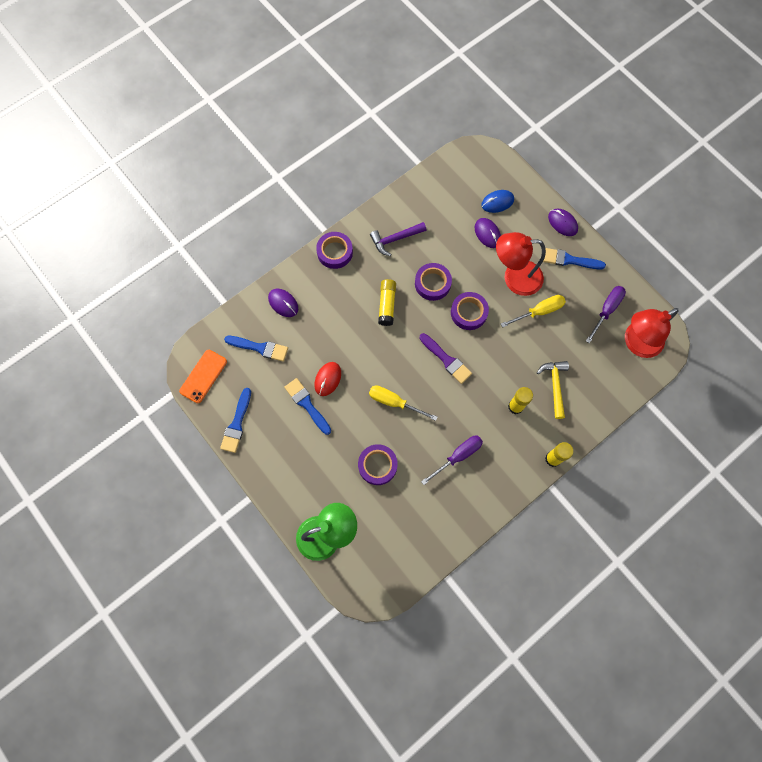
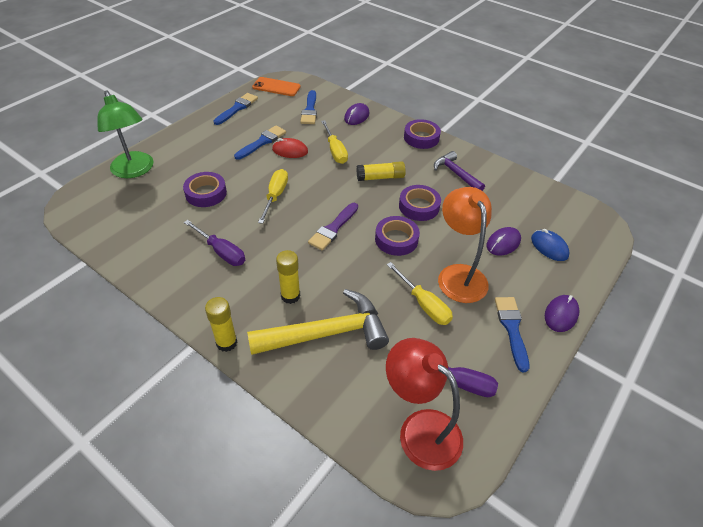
camera: 75 degrees right, 25 degrees down
(237, 424) = (237, 108): blue brush -> blue brush turned 120 degrees clockwise
(338, 336) = (335, 151): none -> yellow screwdriver
(514, 278) = (458, 275): red lamp -> orange lamp
(554, 386) = (327, 333): yellow hammer -> yellow hammer, size x1.69

